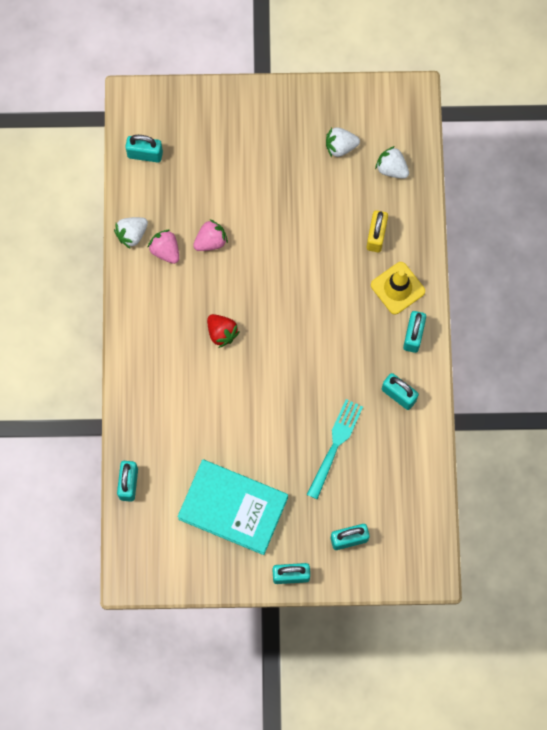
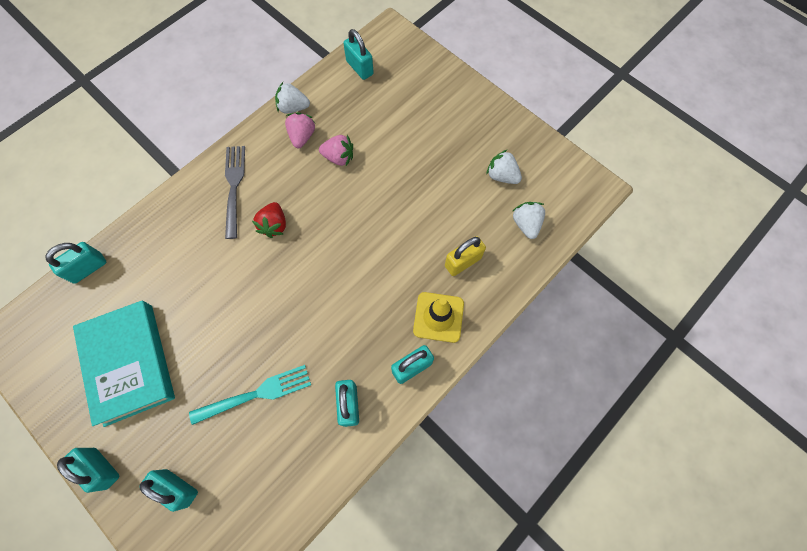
camera: 45 degrees right, 5 degrees down
(161, 334) = (234, 187): none -> grey fork

